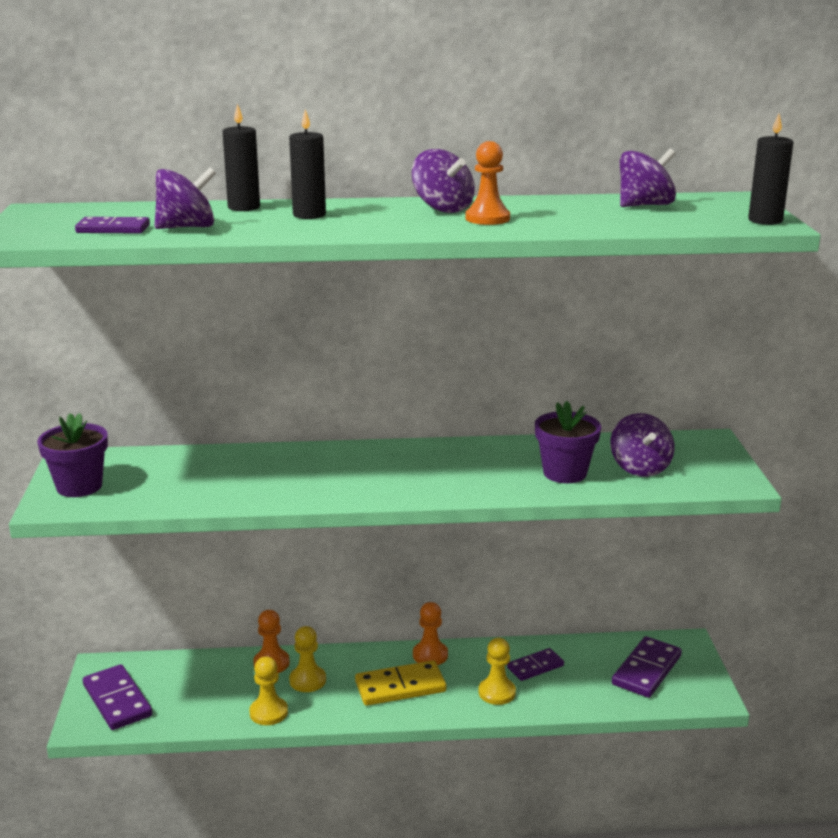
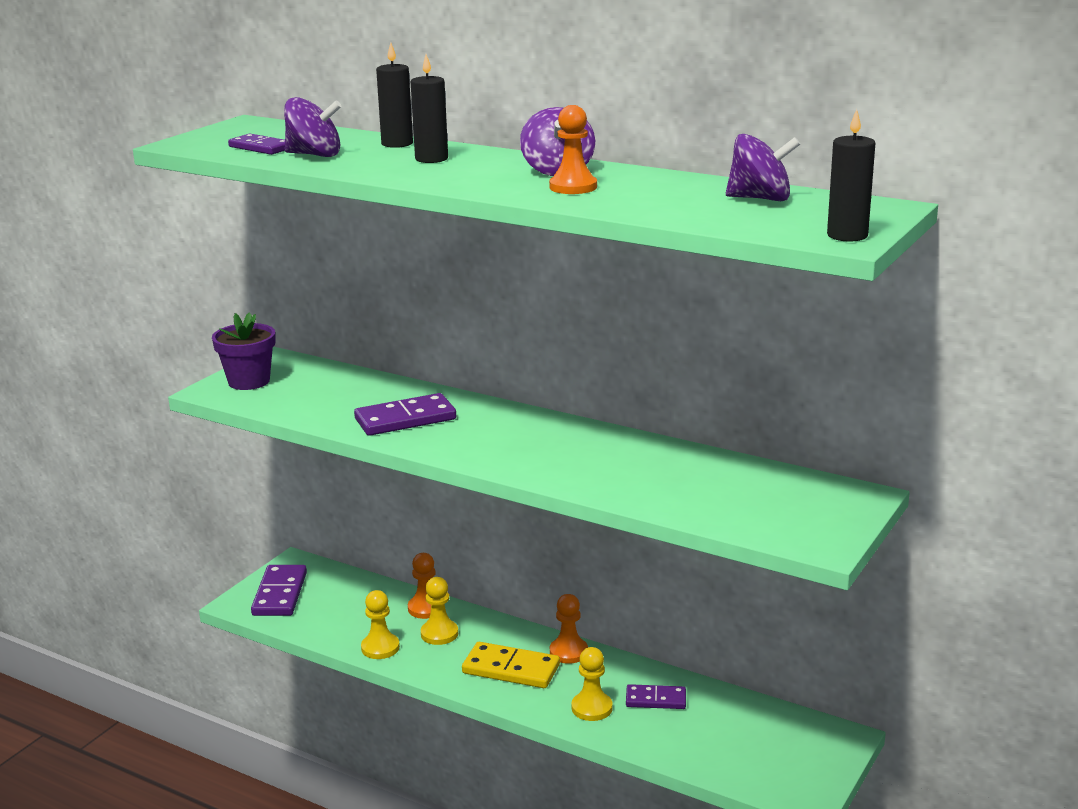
camera: 35 degrees right, 0 degrees up
(565, 473) = (657, 484): purple flower pot -> none
(640, 468) = (740, 500): purple spinning top -> none
(646, 670) = (766, 746): purple domino -> purple domino (405, 419)

